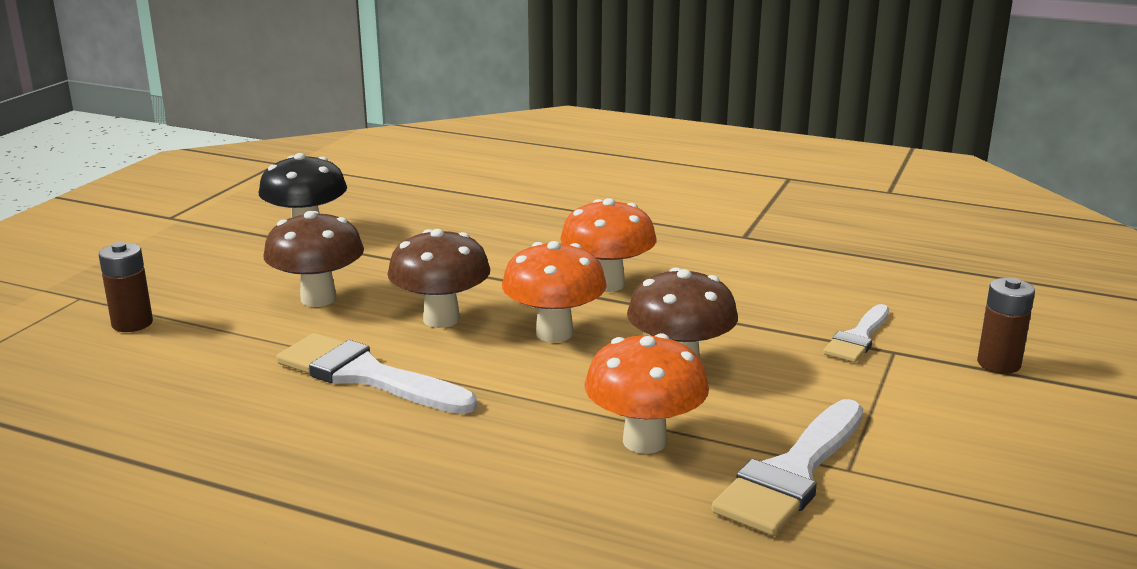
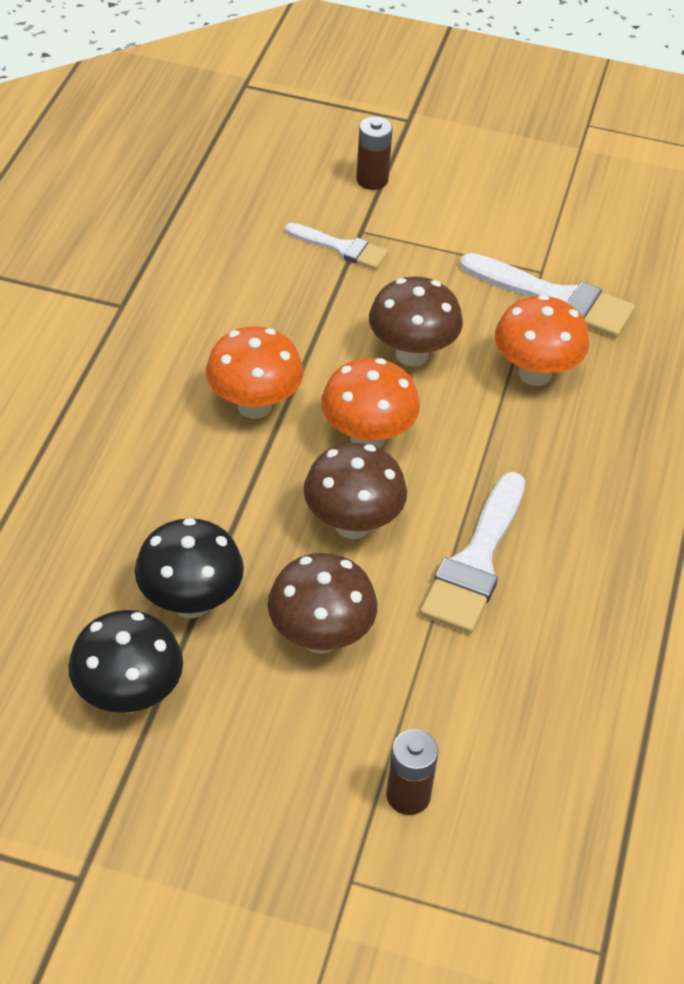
camera: 100 degrees left, 25 degrees up
(384, 253) = (191, 602): none -> black mushroom

